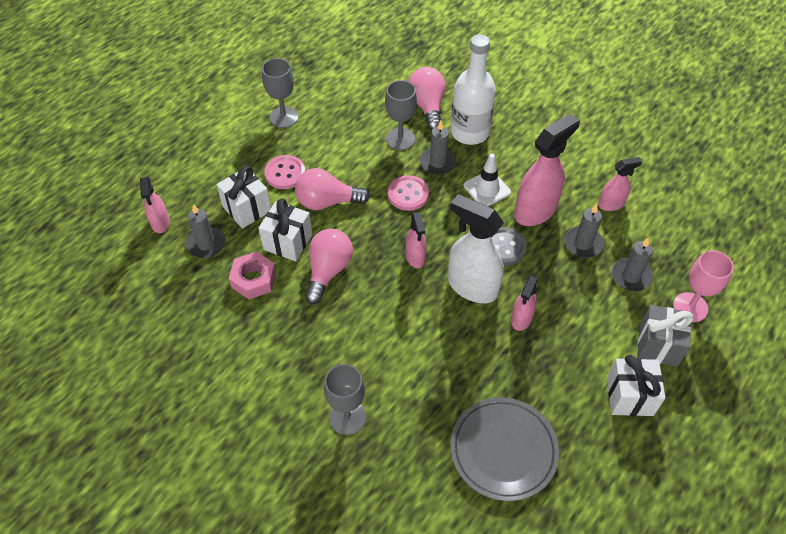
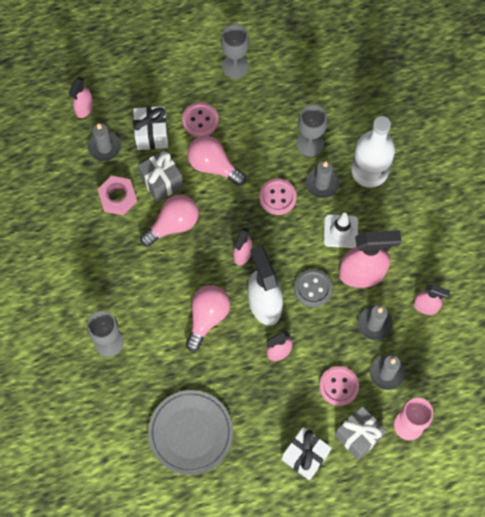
camera: 35 degrees right, 15 degrees up
(288, 242) = (161, 182): white gift -> grey gift
(427, 106) = (355, 125): pink light bulb -> pink light bulb (207, 317)
(601, 314) = (339, 386): none -> pink button

